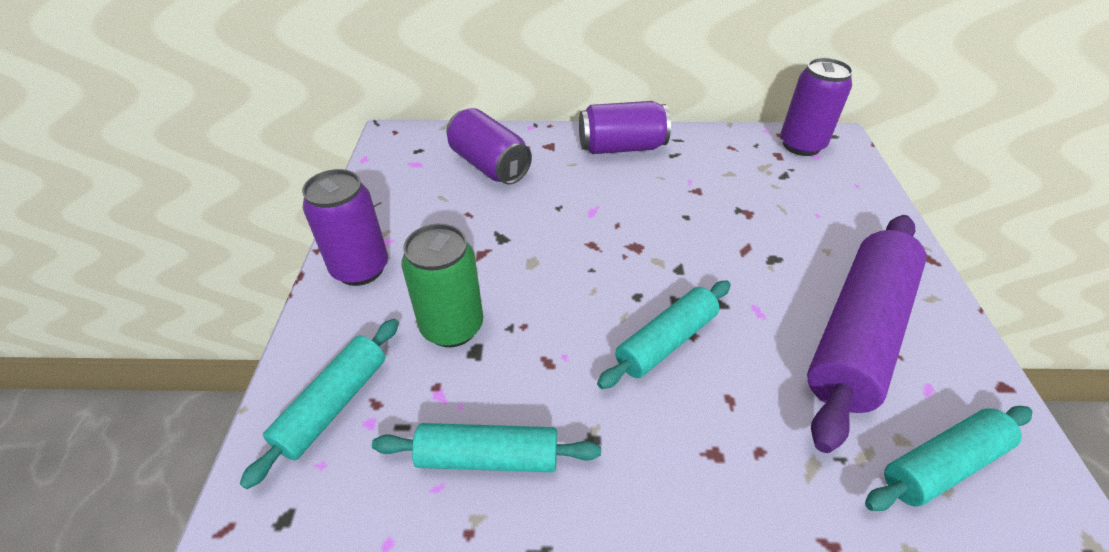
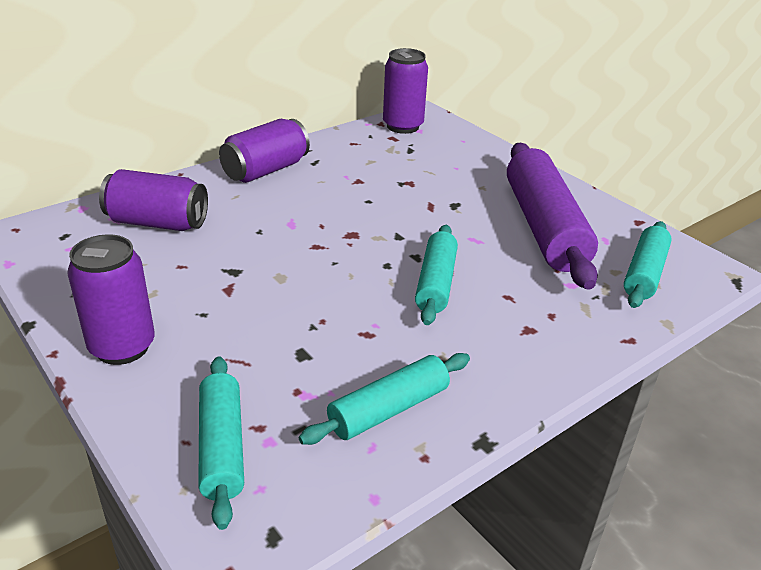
camera: 40 degrees left, 10 degrees down
(452, 327) = (264, 348): green can -> none

